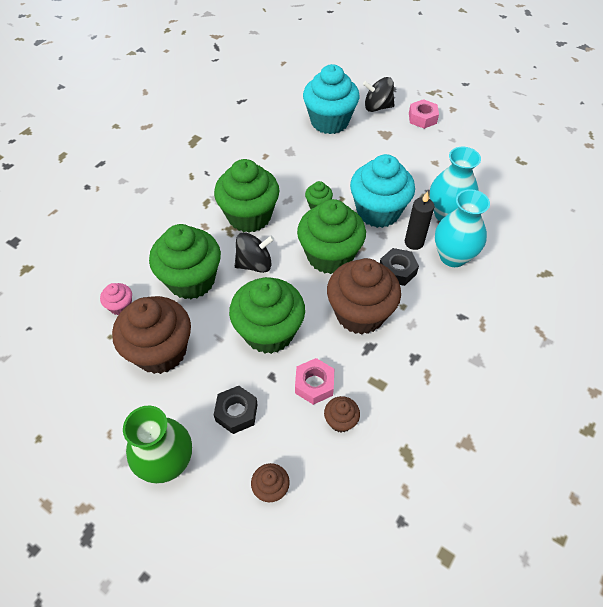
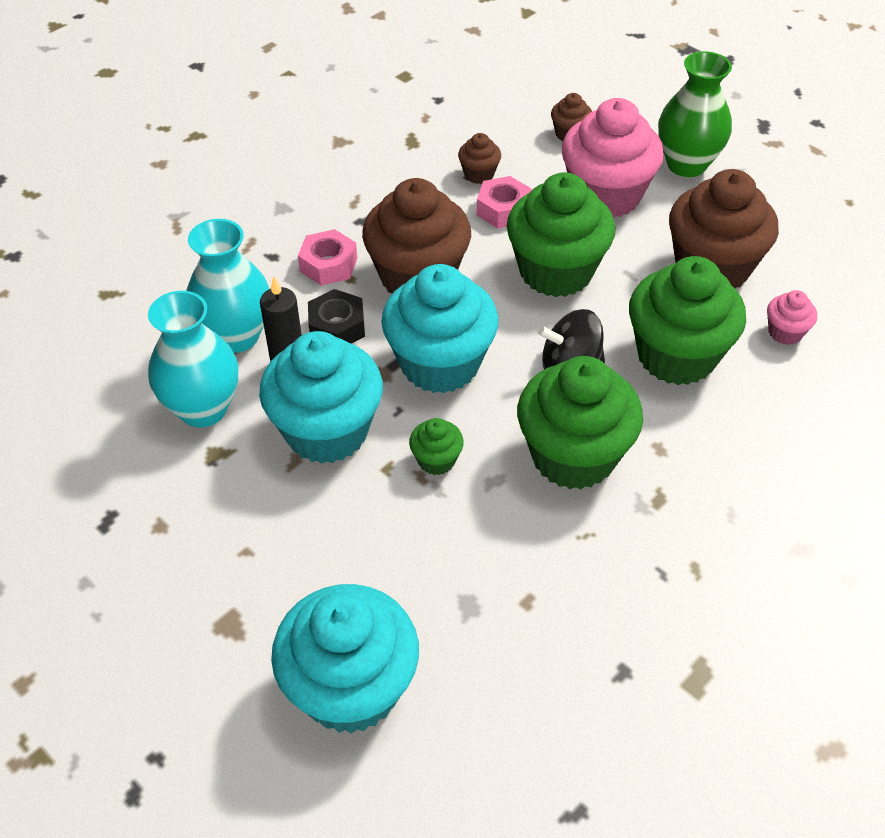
camera: 170 degrees left, 5 degrees down
(236, 412) = (605, 196): black nut -> pink cupcake
(330, 256) = (440, 364): green cupcake -> turquoise cupcake
(377, 107) = (210, 721): black spinning top -> none
(422, 118) = (116, 661): pink nut -> pink nut (328, 265)

